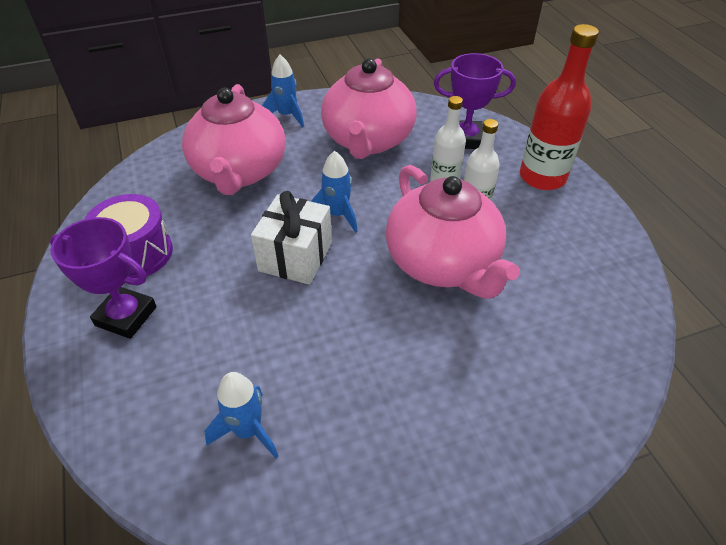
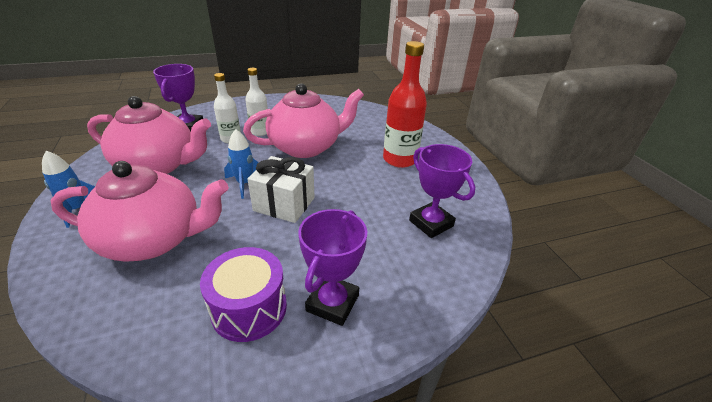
camera: 90 degrees left, 10 degrees down
(248, 431) = (431, 223): blue rocket -> purple trophy
(542, 177) = (243, 109): red bottle -> red bottle (400, 159)

